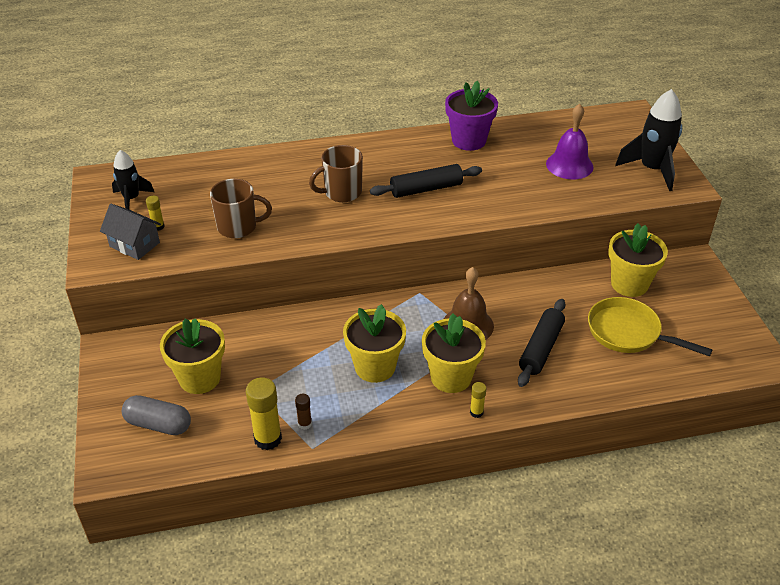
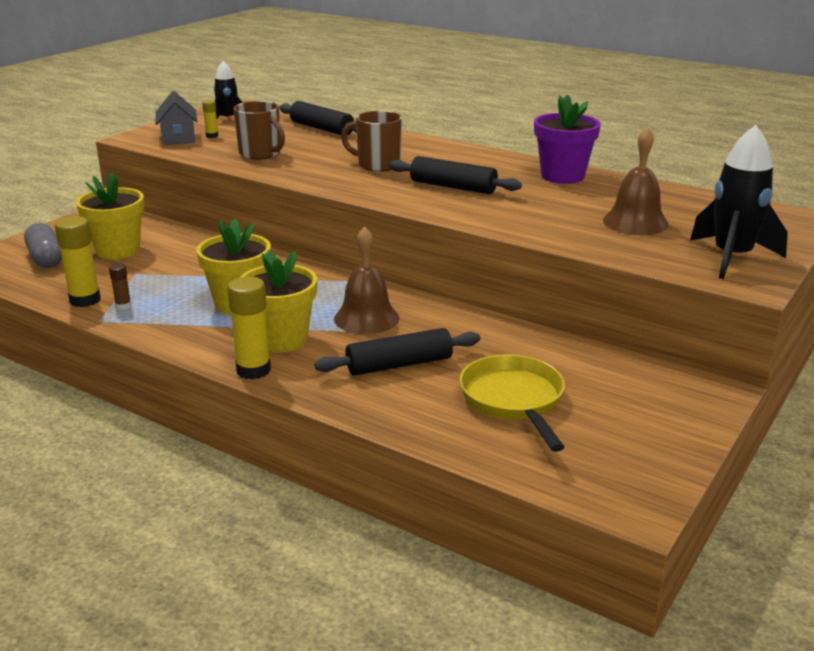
camera: 45 degrees right, 15 degrees down
(228, 171) = (321, 128): none -> black rolling pin
(476, 412) = (253, 370): yellow glue stick -> yellow glue stick, size x1.95
(569, 165) = (635, 222): purple bell -> brown bell
(629, 284) = (592, 370): yellow flower pot -> none

